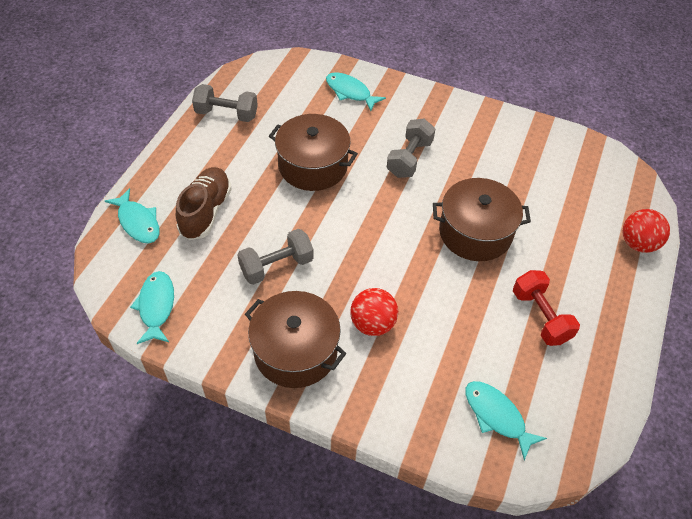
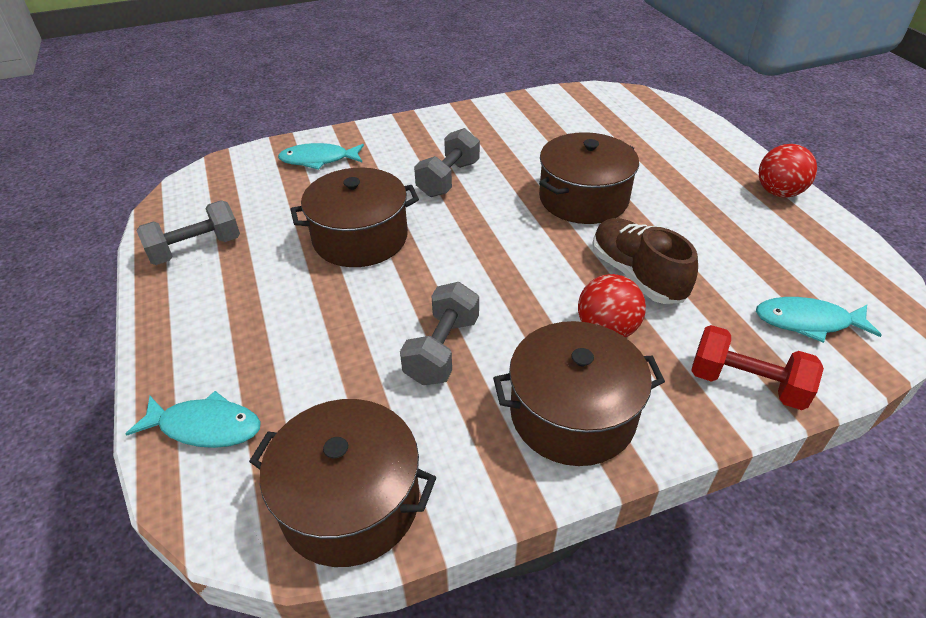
camera: 40 degrees left, 10 degrees down
(156, 306) = (350, 501): turquoise fish -> brown pot
(206, 211) = (288, 354): brown shoe -> brown shoe (636, 275)
(409, 159) = (448, 179): grey dumbbell -> grey dumbbell turned 45 degrees clockwise
(540, 316) = (720, 224): red dumbbell -> red dumbbell (746, 384)
(638, 243) = (703, 133): red ball -> red ball (778, 192)

